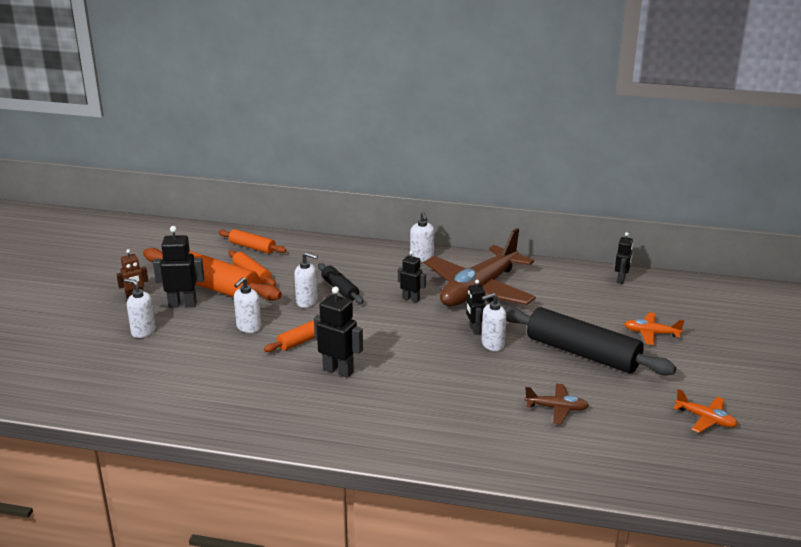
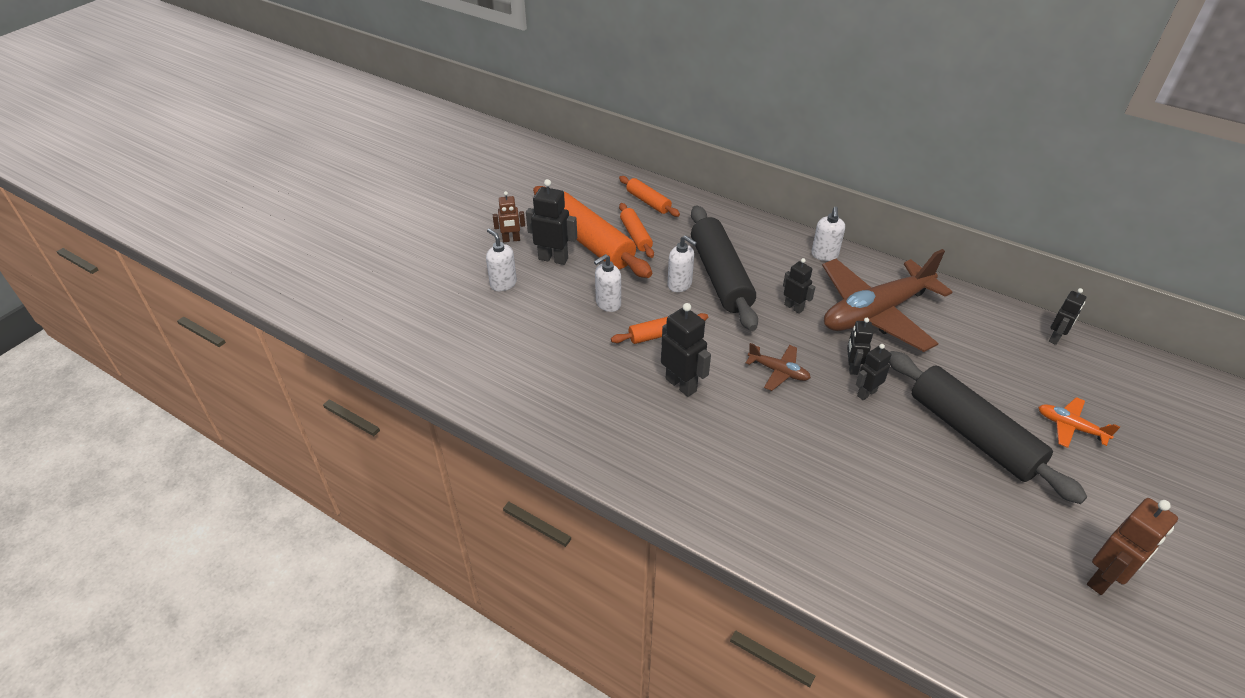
camera: 20 degrees right, 15 degrees up
(340, 289) = (720, 276): black rolling pin -> black rolling pin, size x1.98
(492, 344) = (866, 393): white soap dispenser -> black robot
(556, 408) = (914, 507): brown plane -> brown plane (778, 371)
(705, 419) = (1104, 579): orange plane -> brown robot

